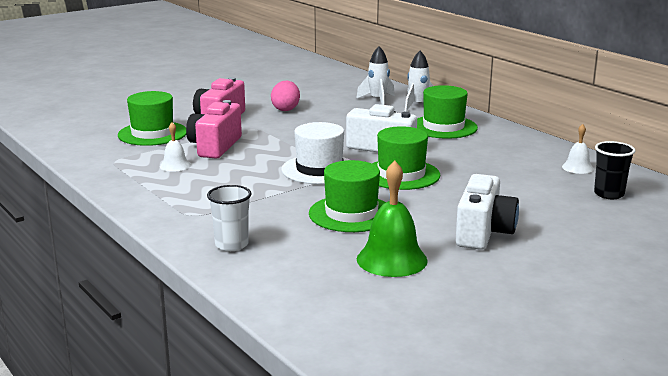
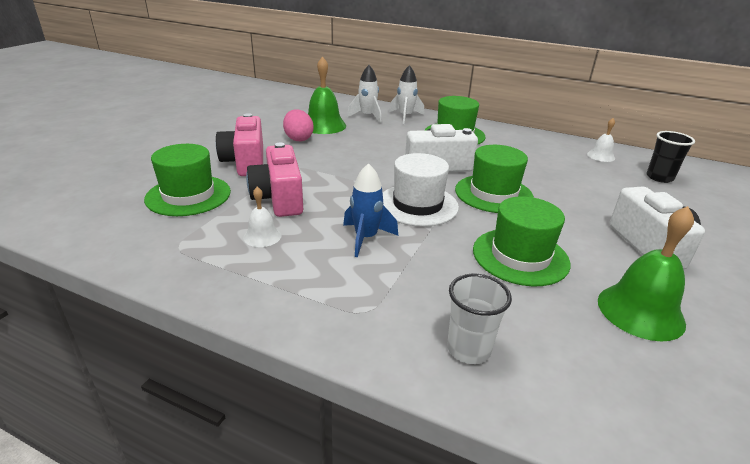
camera: 30 degrees left, 10 degrees up
(246, 180) = (366, 238): none -> blue rocket
(323, 102) = (324, 125): none -> green bell

